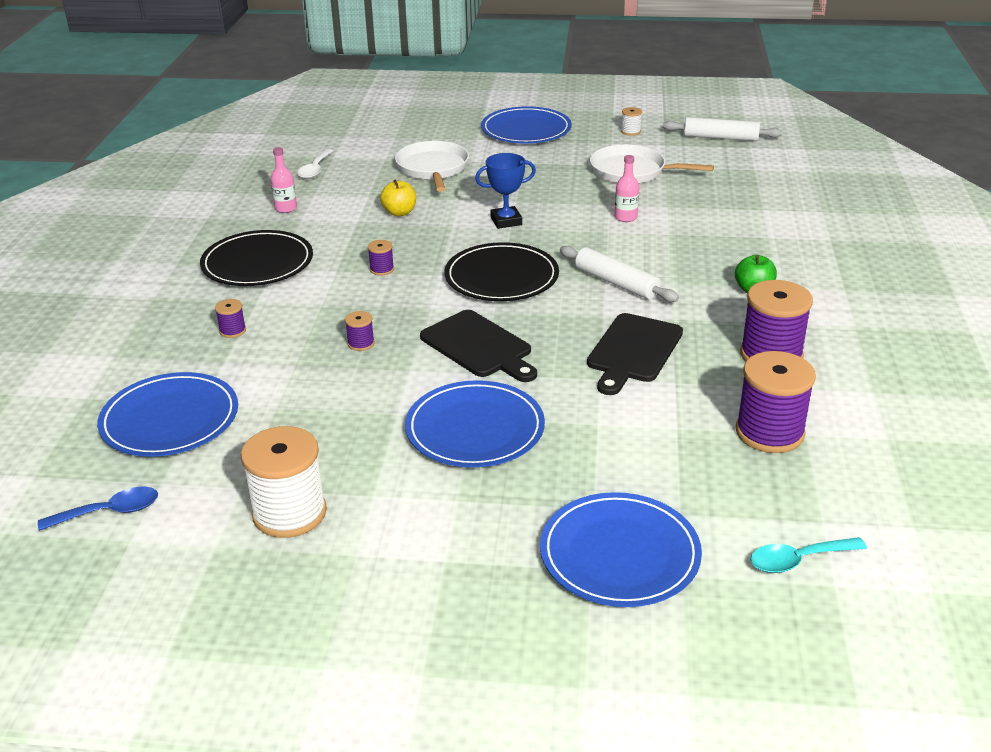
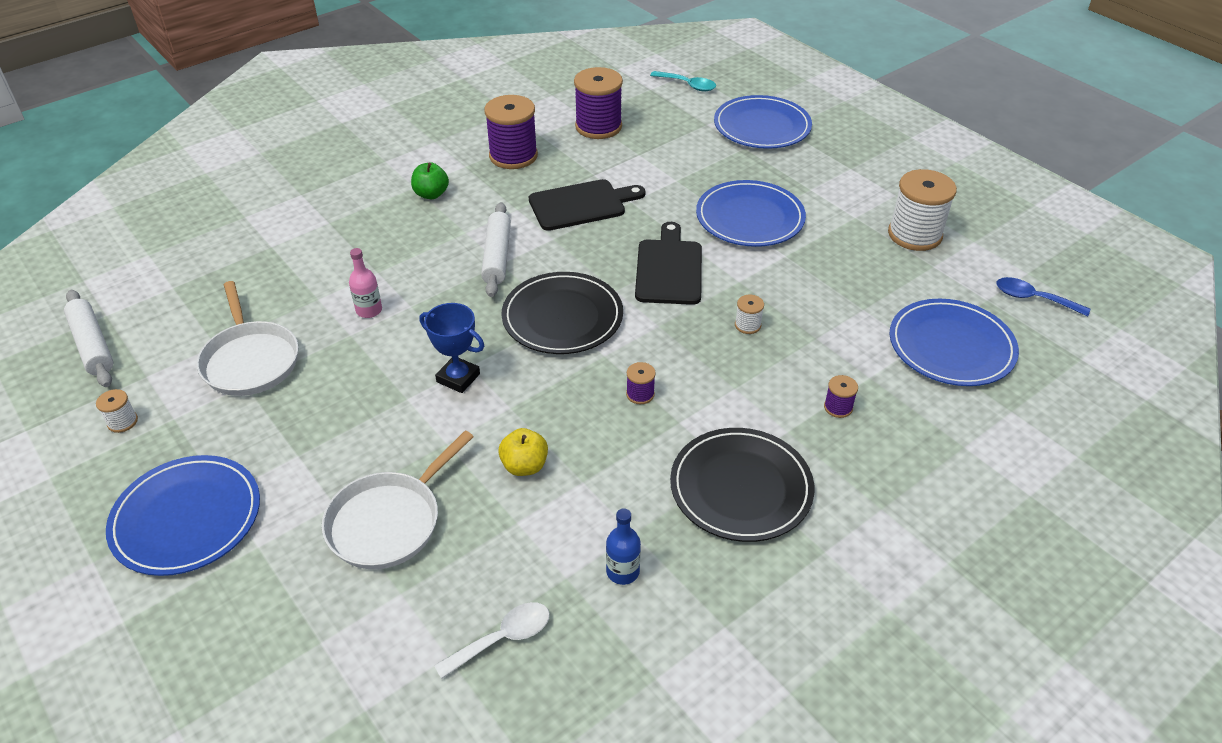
camera: 135 degrees left, 10 degrees up
(286, 208) = (622, 571): pink bottle -> blue bottle
(361, 343) = (747, 325): purple spool -> white spool

